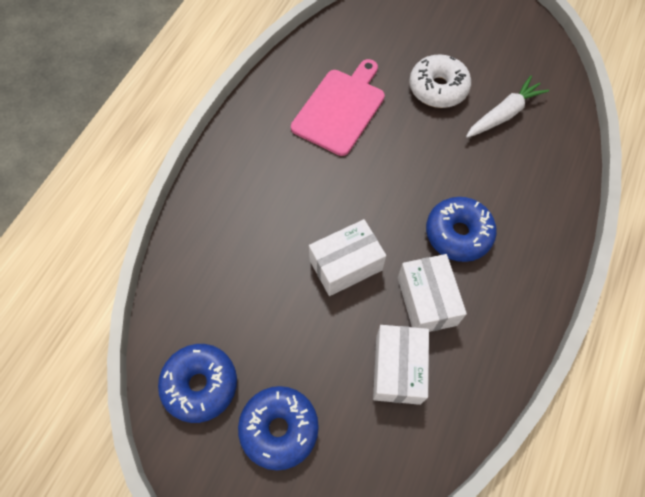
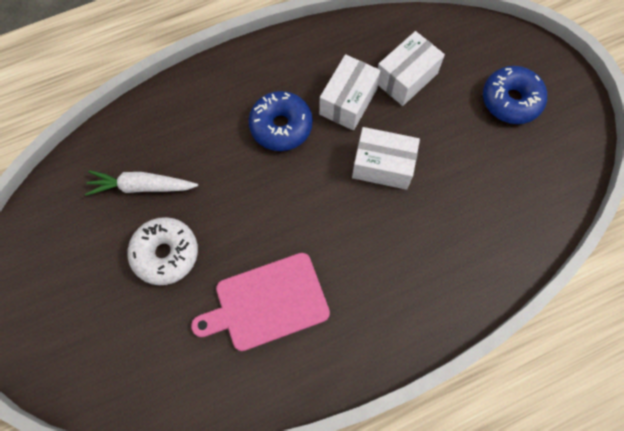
camera: 140 degrees left, 5 degrees up
(200, 384) = (548, 163): blue donut -> none

